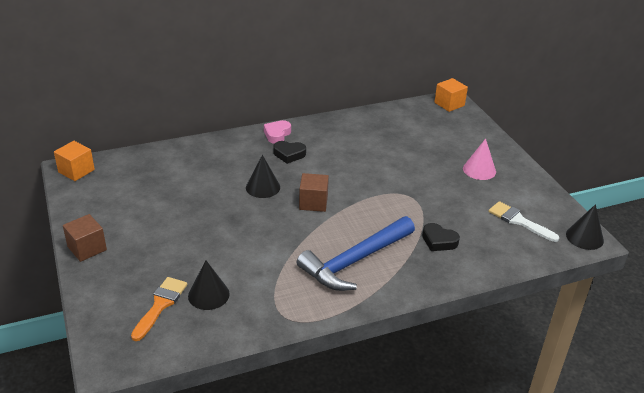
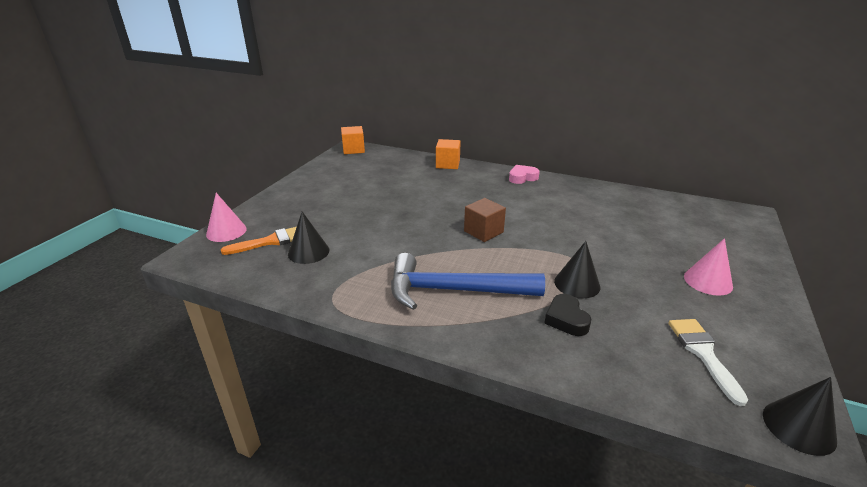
camera: 45 degrees right, 5 degrees down
(87, 248) = (289, 189): brown cube -> none
(101, 321) = (226, 231): none -> pink cone
(263, 187) = (458, 205): black cone -> black cone (577, 284)
(289, 154) = (513, 193): black heart -> none
(449, 104) = (741, 214): orange cube -> orange cube (447, 164)

